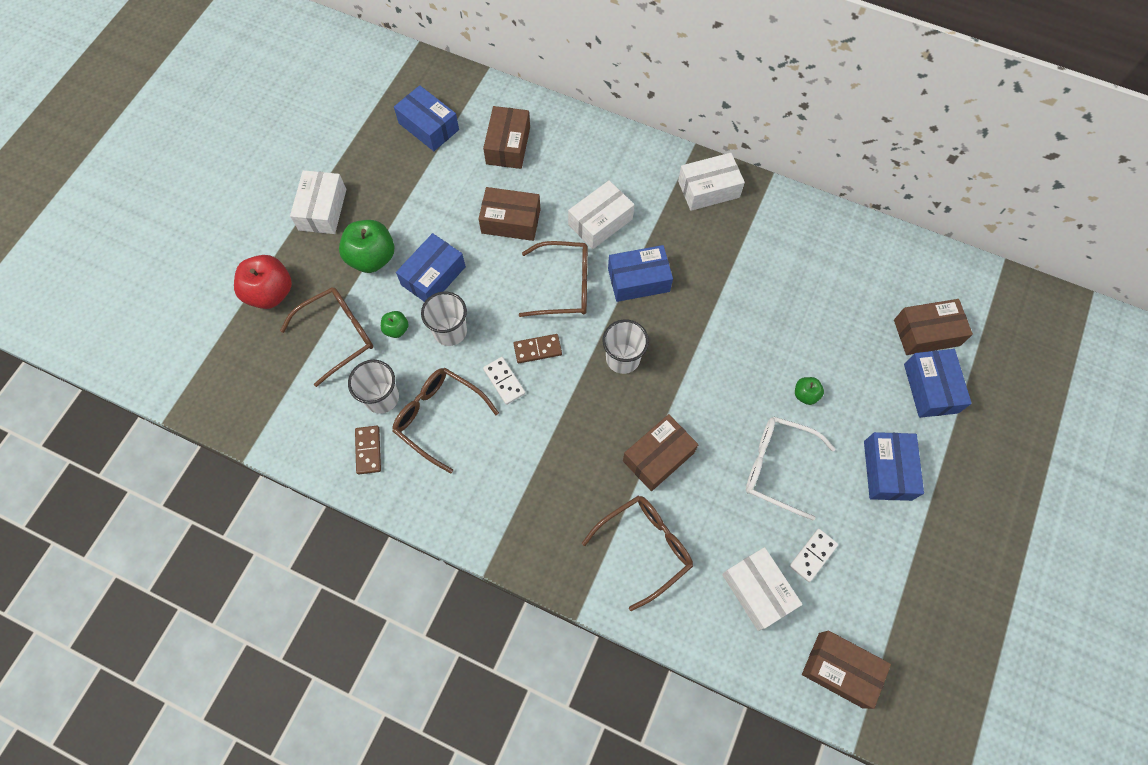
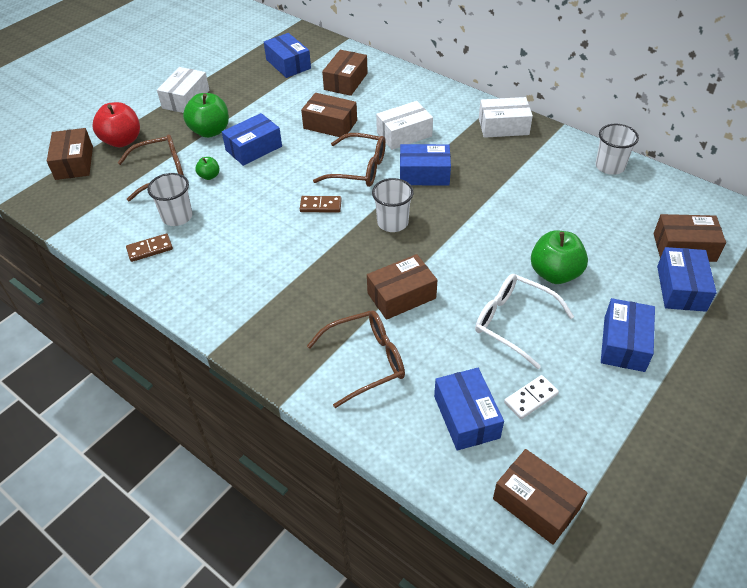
camera: 15 degrees right, 20 degrees down
(226, 339) = (74, 163): none -> brown box
(368, 450) = (150, 249): brown domino -> brown domino turned 60 degrees clockwise
(439, 417) = (218, 237): brown glasses -> none
(450, 331) = (252, 183): white cup -> white cup (610, 166)
(504, 381) = (284, 222): white domino -> none
(757, 591) = (466, 417): white box -> blue box
(805, 394) = (555, 273): green apple -> green apple, size x2.00

